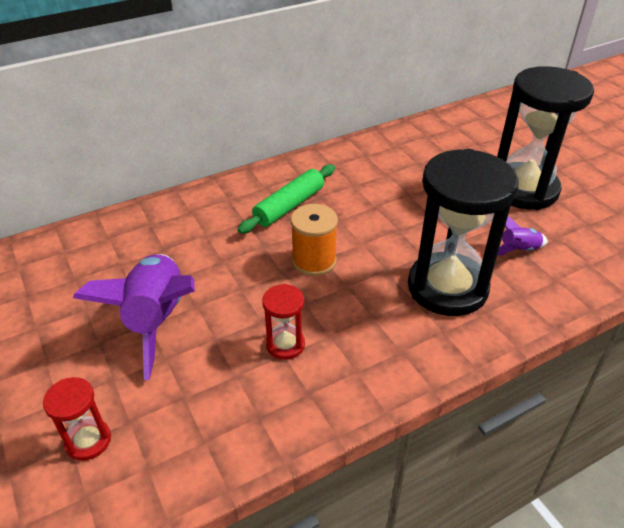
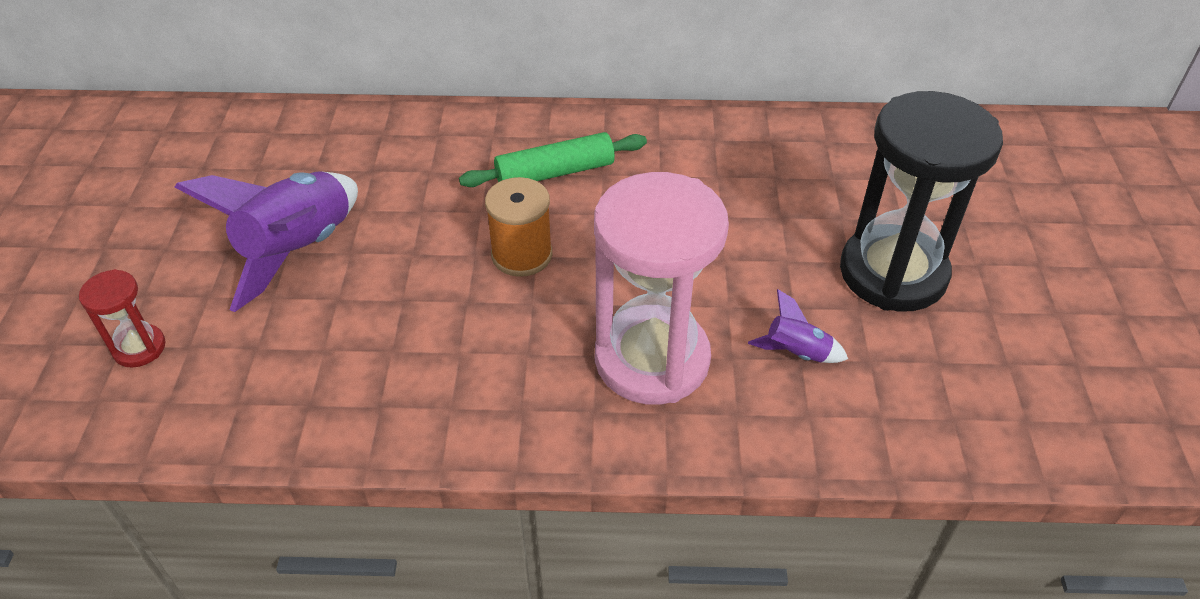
camera: 30 degrees right, 5 degrees up
(285, 344) = (403, 340): red hourglass -> none
(447, 287) = (652, 359): black hourglass -> pink hourglass

